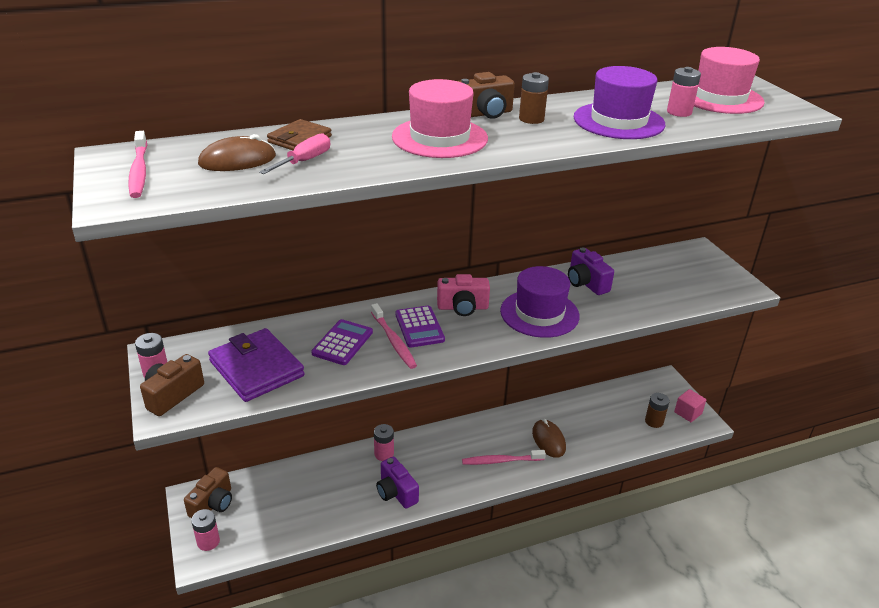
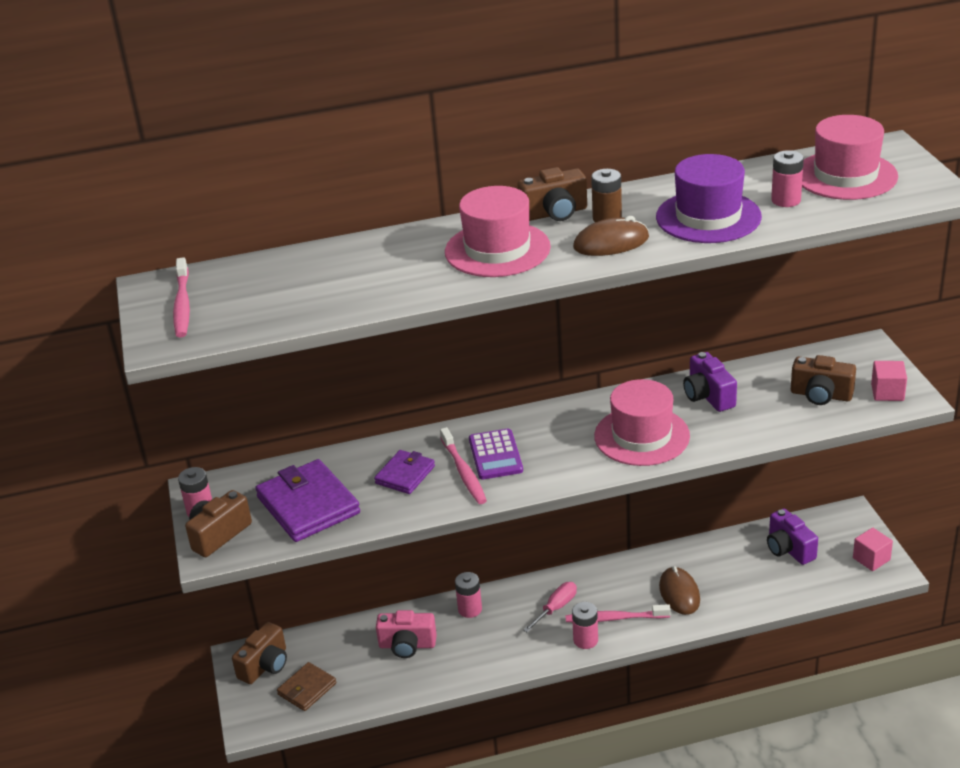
camera: 10 degrees right, 0 degrees up
(208, 542) = (260, 706): pink battery -> pink battery (585, 640)
(237, 160) = (280, 288): brown mouse -> brown mouse (611, 242)
(299, 139) = (346, 258): brown wallet -> brown wallet (307, 689)
(304, 161) = (348, 287): pink screwdriver -> pink screwdriver (556, 608)
(342, 343) = (405, 475): purple calculator -> purple wallet
(396, 492) = (481, 654): purple camera -> purple camera (789, 549)
(462, 307) = (550, 430): pink camera -> pink camera (407, 645)
(539, 313) = (641, 436): purple hat -> pink hat
(654, 421) = (823, 570): brown battery -> none
(674, 284) = (821, 395): none -> brown camera
(725, 283) = (887, 392): none -> pink cube

